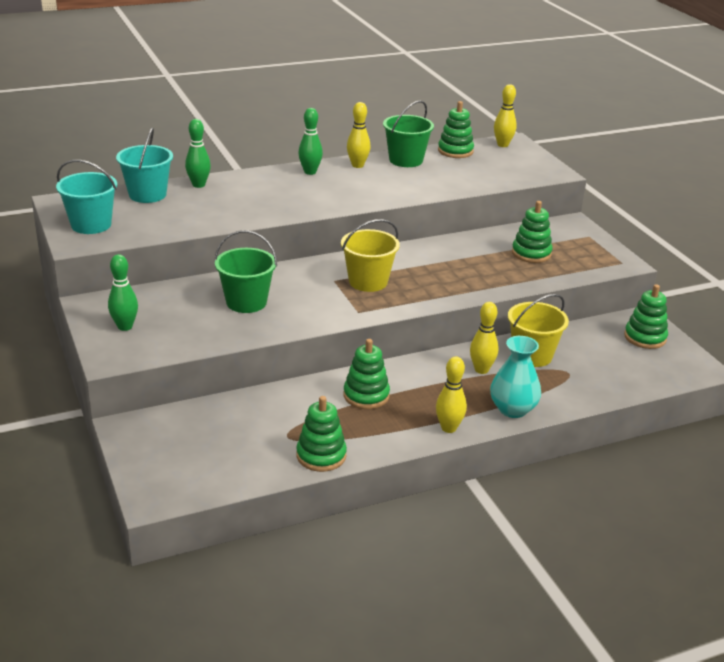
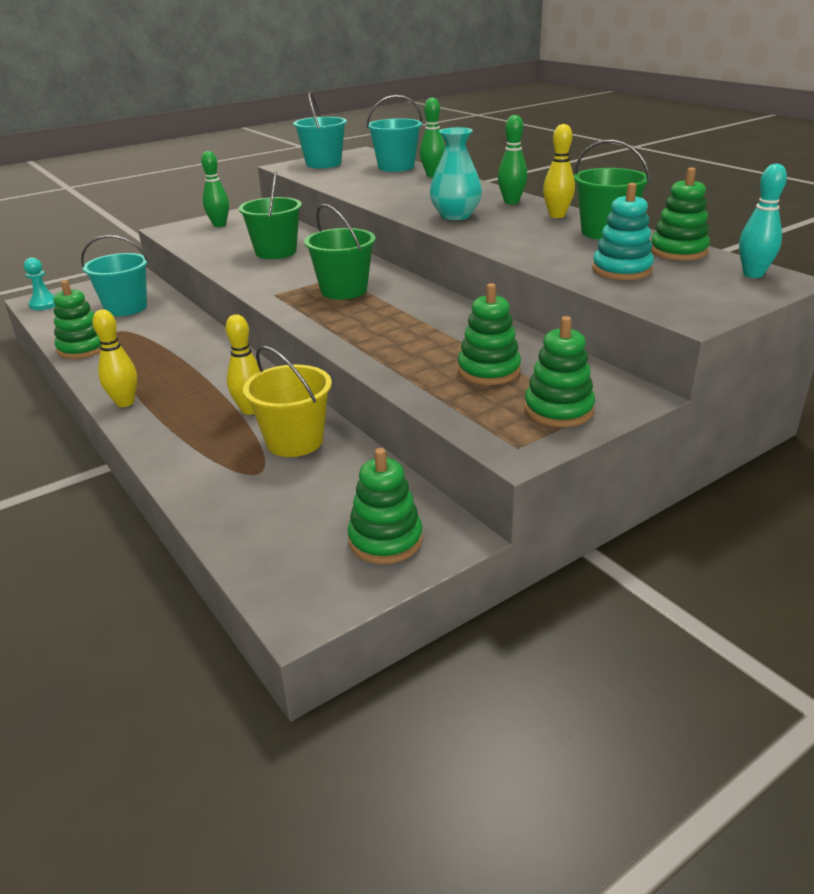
camera: 80 degrees right, 0 degrees up
(172, 491) = (44, 304): none -> turquoise pawn
(225, 430) = (126, 308): none -> turquoise bucket
(366, 395) = (186, 354): green stacking toy -> green stacking toy (558, 410)
(368, 281) = (344, 290): yellow bucket -> green bucket
(480, 172) = (621, 270): none -> turquoise stacking toy
(502, 145) = (753, 274): yellow bowling pin -> turquoise bowling pin
(512, 409) = (163, 437): turquoise vase -> turquoise vase (455, 215)

